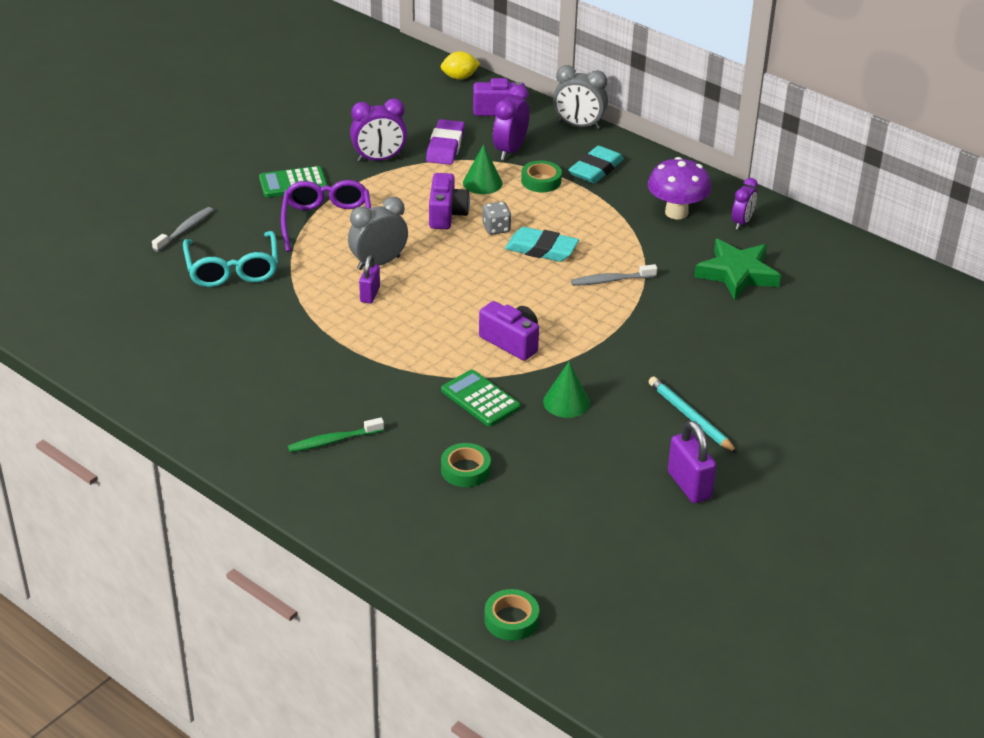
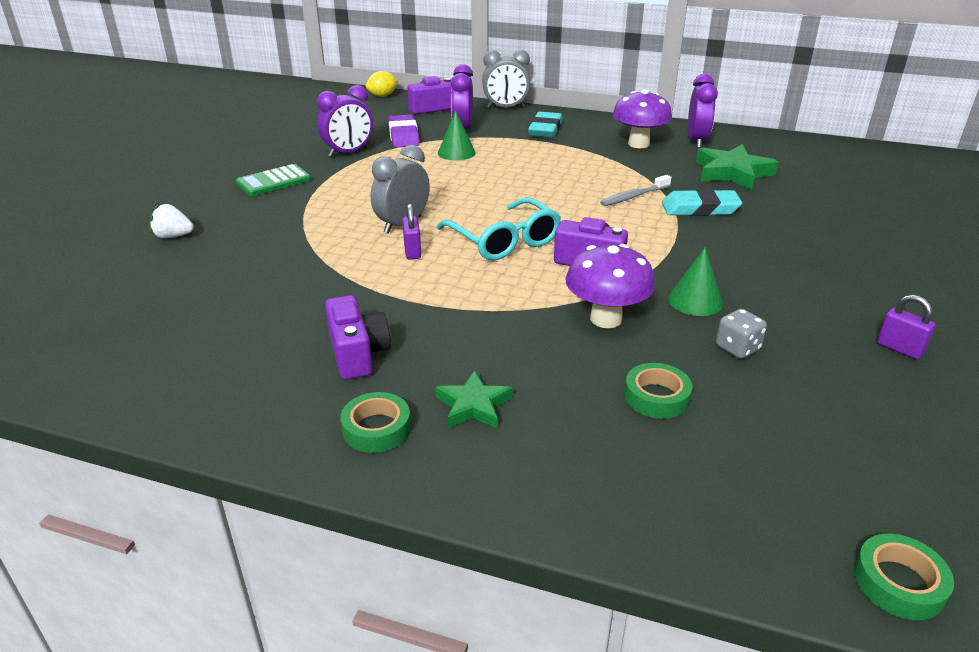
camera: 20 degrees left, 5 degrees down
(185, 230) = (173, 236): grey toothbrush -> white strawberry
(232, 269) = (245, 259): turquoise glasses -> turquoise glasses (504, 240)
(327, 223) = (327, 204): purple glasses -> none
(333, 441) = (473, 406): green toothbrush -> green star
(446, 214) = (441, 178): purple camera -> purple camera (358, 354)
(480, 399) = (606, 319): green calculator -> purple mushroom
(496, 228) = (496, 180): grey dice -> grey dice (737, 348)
(541, 181) = (506, 143): green tape -> green tape (376, 428)
(541, 249) = (550, 186): turquoise eraser -> turquoise eraser (700, 209)
(689, 485) = (899, 349): purple padlock -> purple padlock, size x0.65
(690, 417) = (824, 286): turquoise pencil -> none
(742, 222) = (696, 141): purple clock -> purple clock, size x1.51

